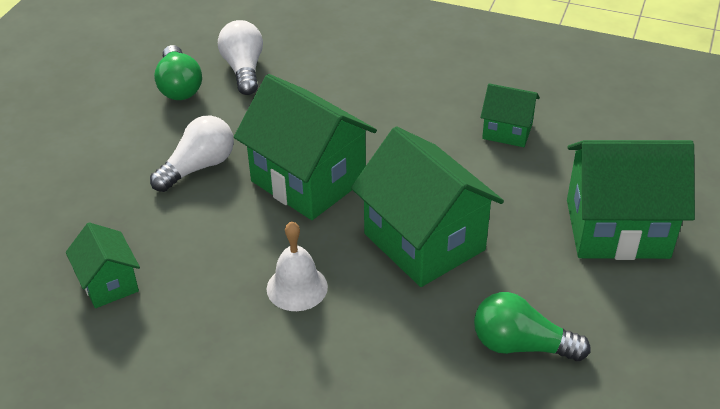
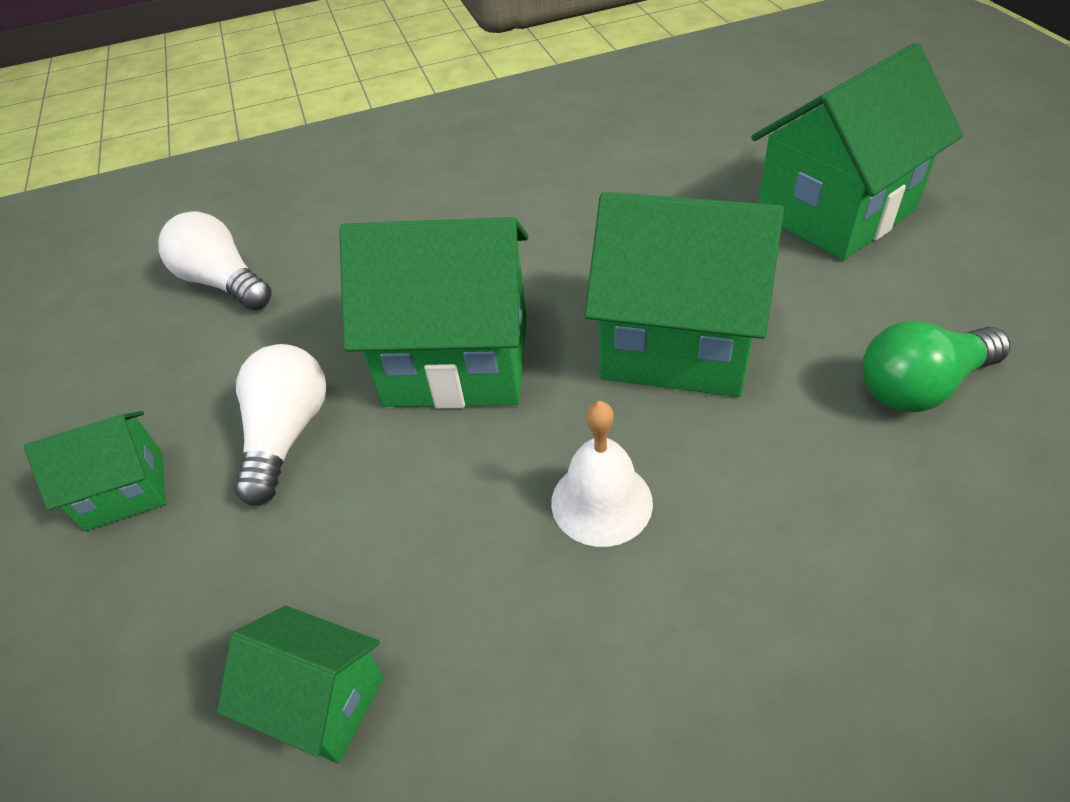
camera: 35 degrees left, 5 degrees up
(179, 86) = (149, 350): green light bulb -> none
(507, 131) = (612, 183): green house -> green house (125, 491)

